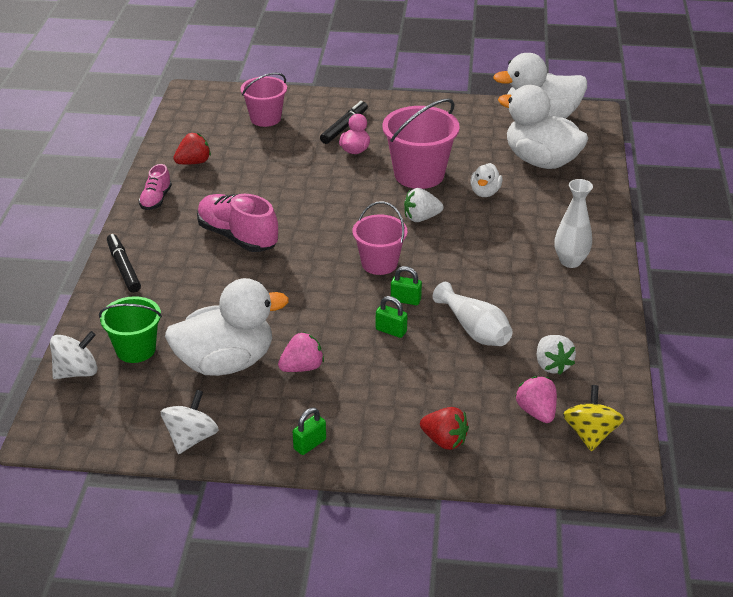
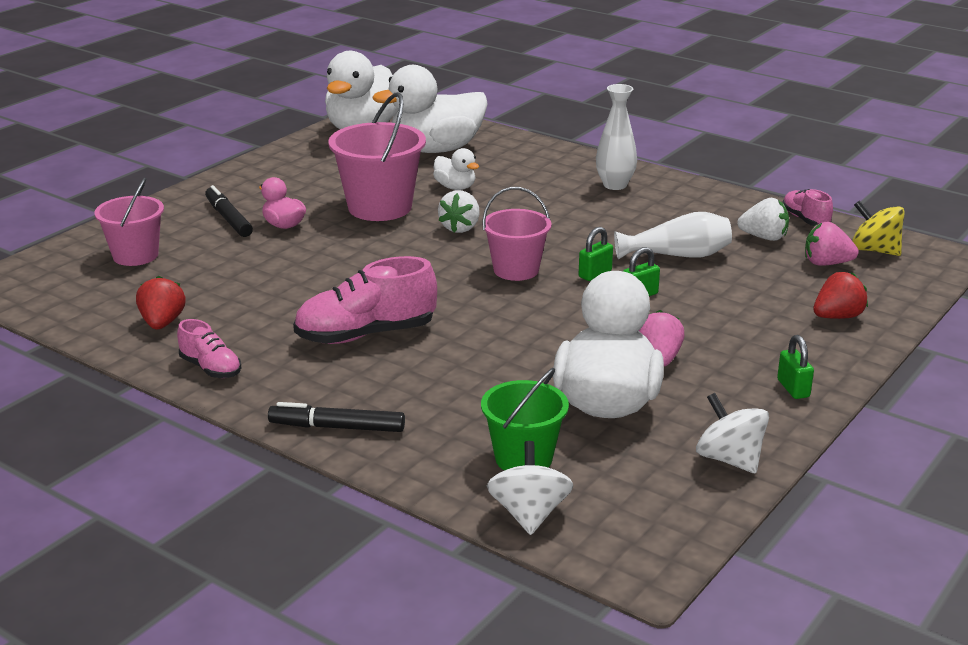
camera: 60 degrees left, 10 degrees down
(612, 379) = (805, 220): none -> pink shoe

